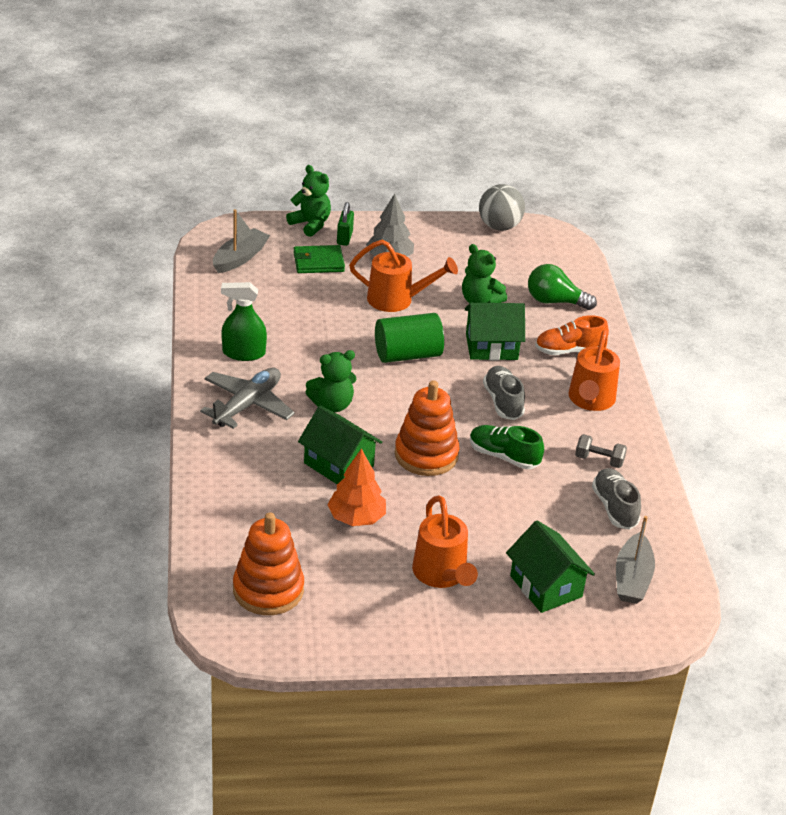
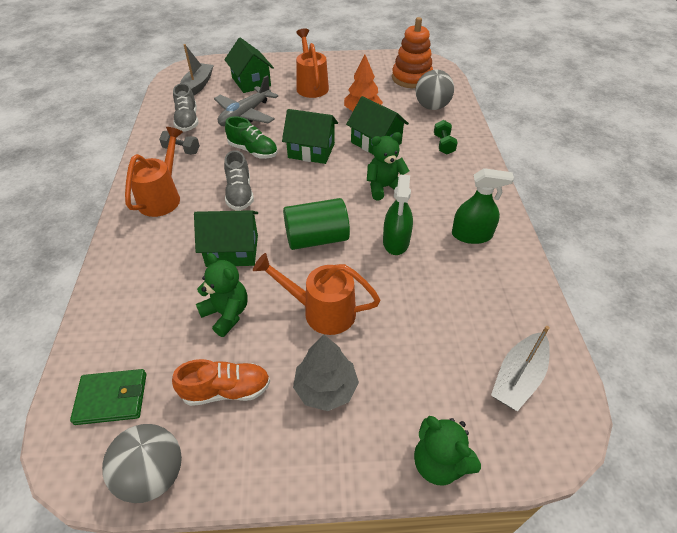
camera: 175 degrees left, 10 degrees up
(245, 459) = (443, 144): none -> green dumbbell
(247, 405) = (453, 185): grey plane -> grey plane (245, 115)
(247, 525) = (432, 107): none -> grey ball
(318, 262) = (417, 374): green wallet -> green wallet (111, 398)
(325, 350) = (396, 241): none -> green spray bottle
(344, 238) = (387, 430): green padlock -> none
(426, 455) = (311, 150): orange stacking toy -> green house
(555, 301) = (139, 316): green light bulb -> none
(569, 350) = (156, 249): orange shoe -> orange shoe (226, 390)

